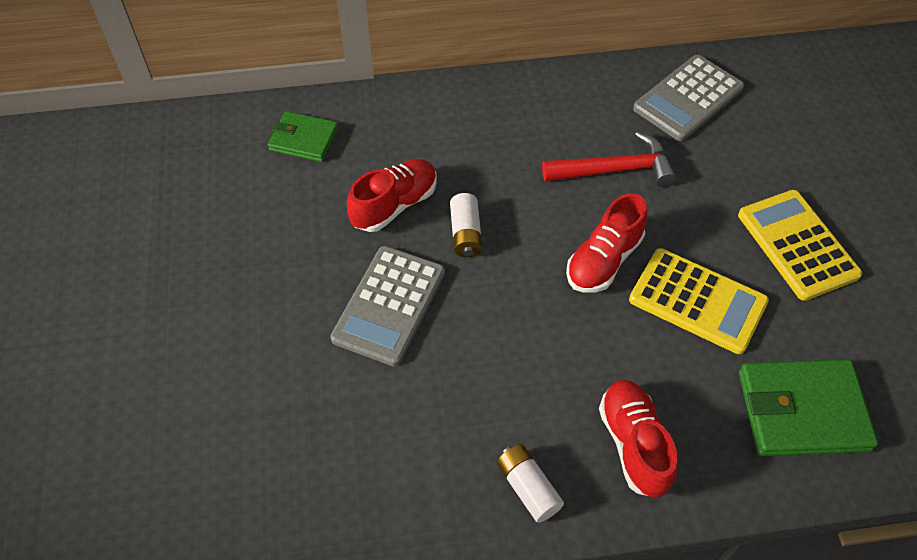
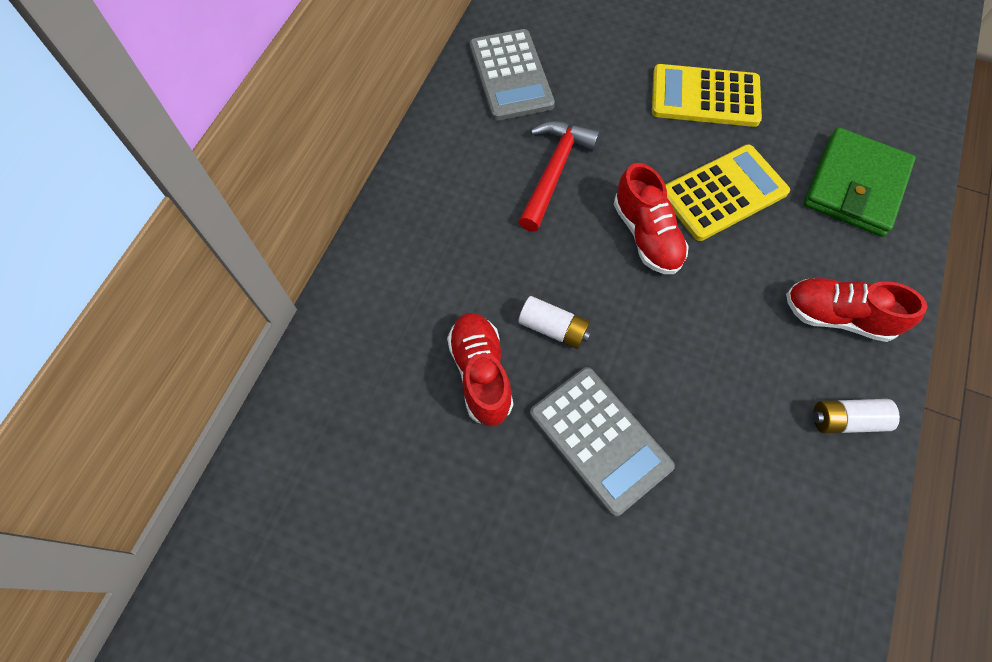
camera: 60 degrees left, 10 degrees up
(304, 139) = (334, 420): green wallet -> none

